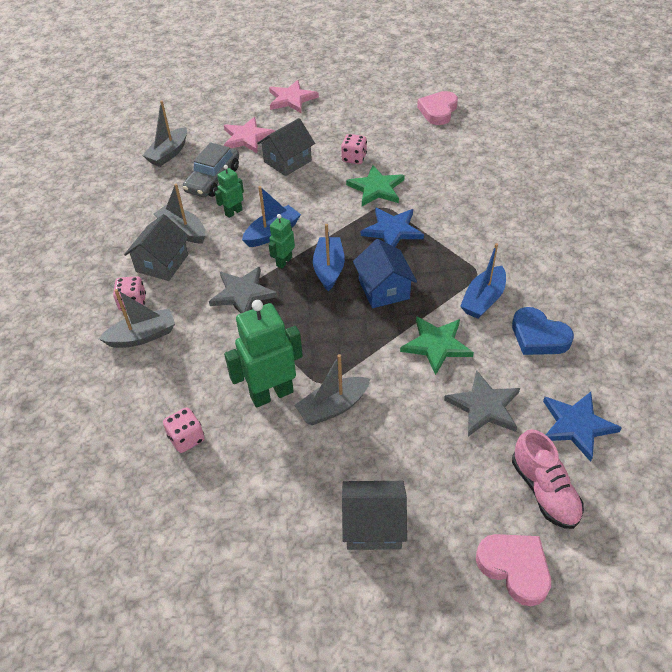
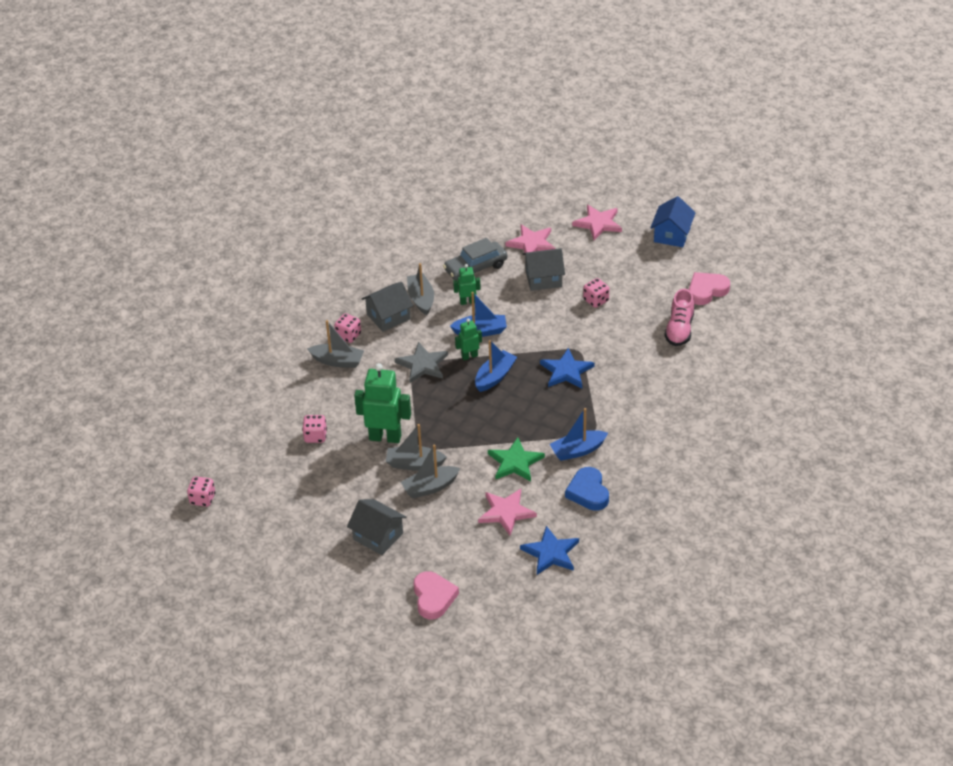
camera: 35 degrees right, 5 degrees down
(96, 617) = (202, 499): none -> pink dice
(168, 153) = (461, 230): grey boat -> grey boat (430, 487)
(376, 188) = (588, 333): green star -> none
(384, 289) = (518, 409): blue house -> blue house (672, 235)
(484, 406) = (506, 512): grey star -> pink star
(544, 490) = (491, 573): pink shoe -> pink shoe (679, 329)

